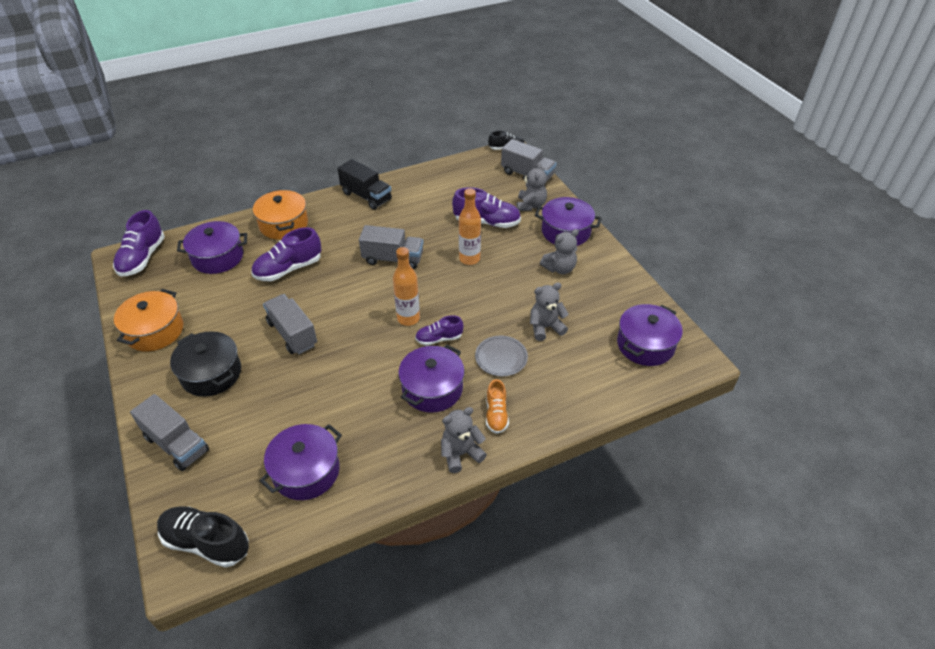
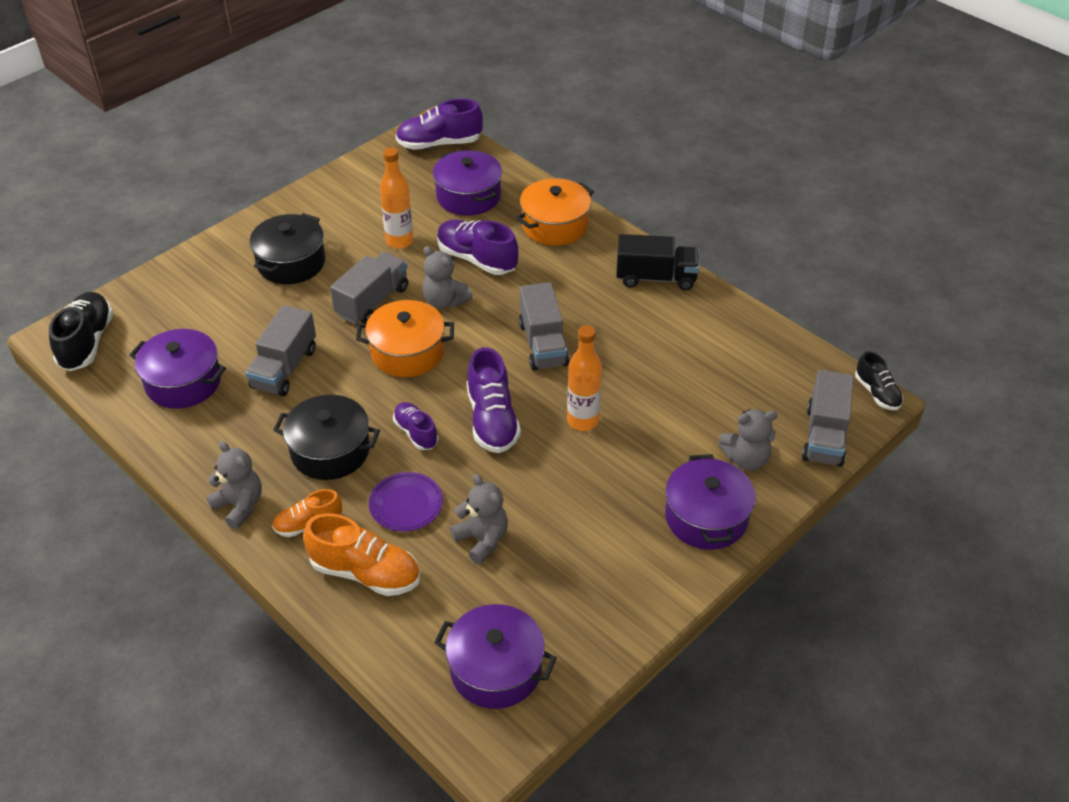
camera: 70 degrees right, 0 degrees up
(155, 331) = (335, 199): orange pot -> orange pot (407, 352)
(176, 444) = (194, 276): grey truck -> grey truck (284, 368)
(366, 196) = (655, 278): black truck -> black truck turned 105 degrees counterclockwise
(408, 318) = (439, 393): orange bottle -> orange bottle (399, 241)
(432, 388) = (330, 450): purple pot -> black pot
(486, 222) = (674, 418): purple shoe -> purple shoe (492, 420)
(501, 358) = (406, 504): grey plate -> purple plate
(551, 391) = (365, 572): none -> orange shoe
(559, 268) = (614, 528): grey teddy bear -> grey teddy bear (445, 301)

